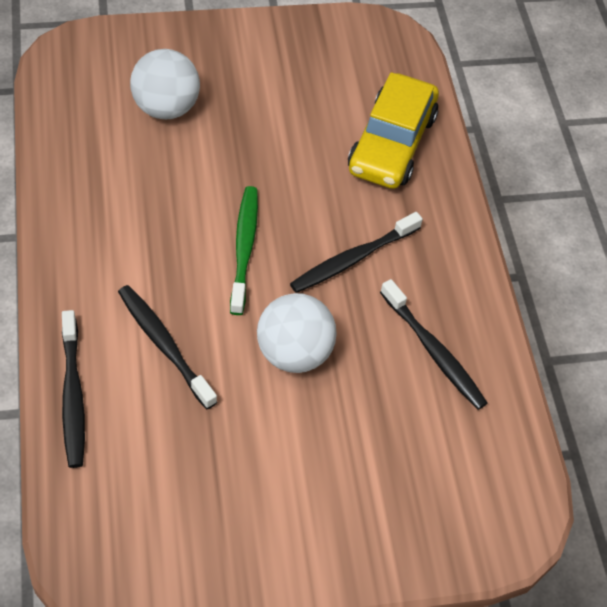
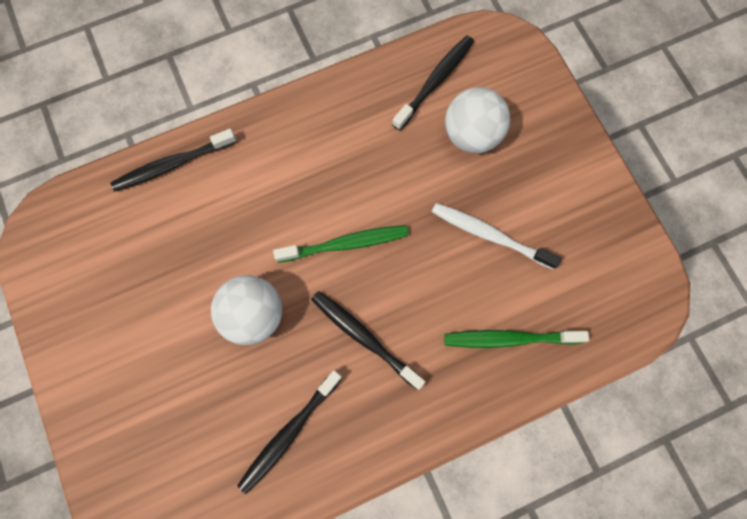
camera: 80 degrees right, 20 degrees up
(164, 345) = (234, 213): black toothbrush -> black toothbrush (435, 82)
(281, 126) = (490, 235): none -> white toothbrush
(391, 143) = (509, 338): yellow car -> green toothbrush

